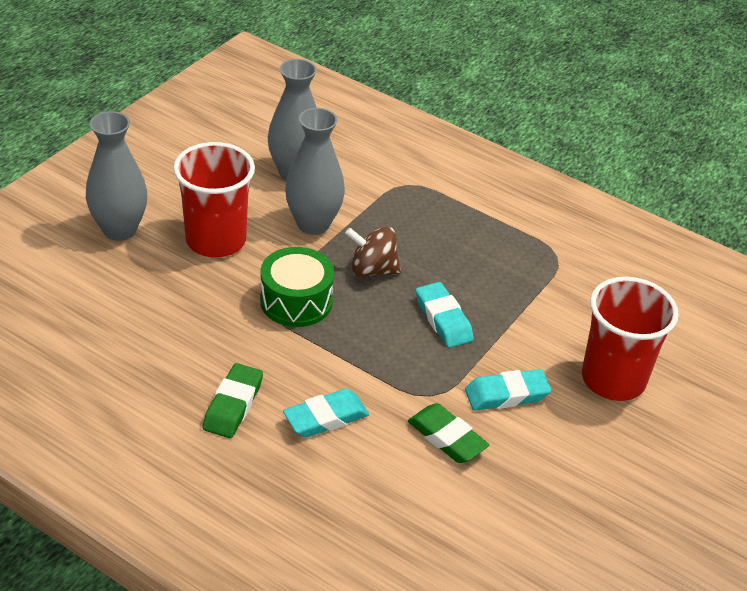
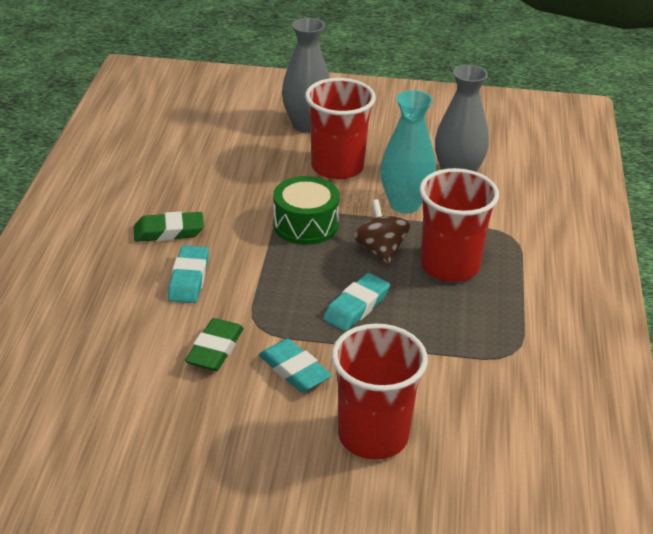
camera: 65 degrees right, 5 degrees down
(313, 224) = (405, 204): grey vase -> turquoise vase
(325, 418) = (189, 279): turquoise eraser -> turquoise eraser turned 60 degrees clockwise
(424, 238) = (449, 266): none -> red cup

